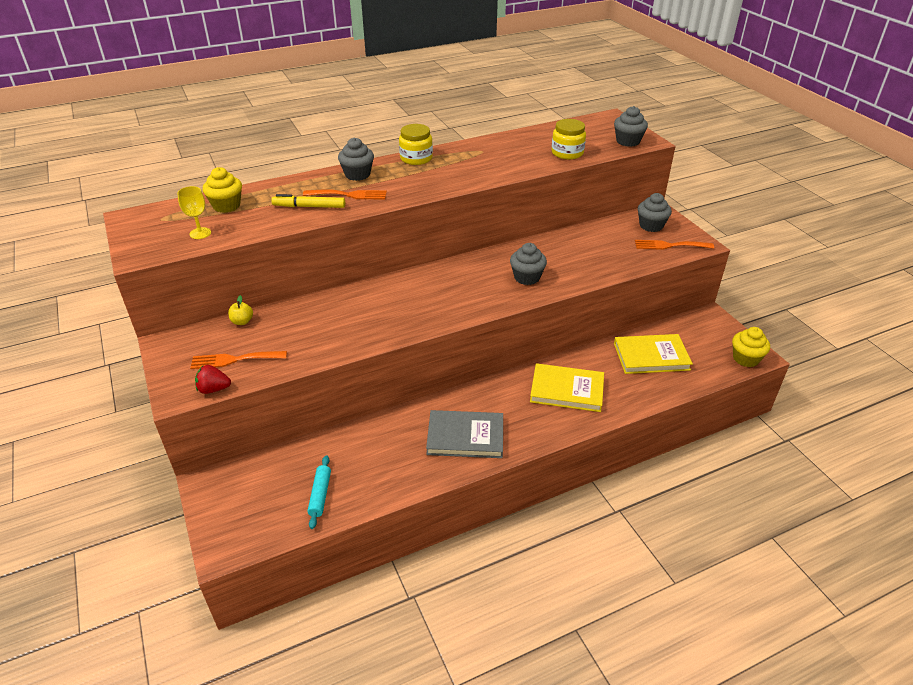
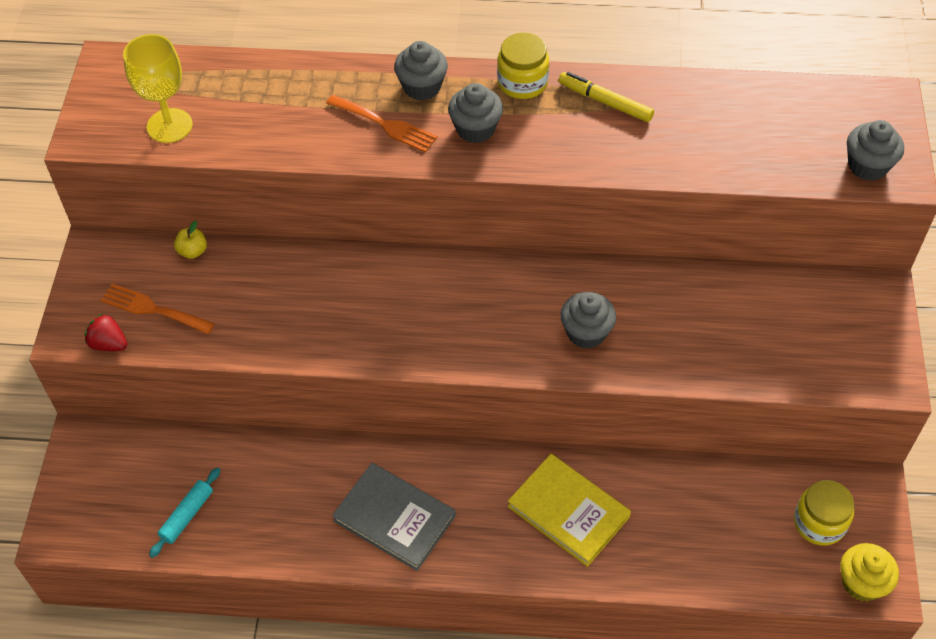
camera: 30 degrees right, 15 degrees up
(200, 233) = (169, 126): yellow goblet -> yellow goblet, size x1.61
(226, 206) = (226, 85): yellow cupcake -> none
(309, 206) = (322, 128): yellow marker -> yellow marker (605, 102)
(567, 153) = (750, 156): yellow jar -> yellow jar (819, 522)
(651, 226) = (845, 312): grey cupcake -> grey cupcake (475, 129)
(651, 356) = (725, 513): yellow book -> none
(669, 245) = (841, 363): orange fork -> none

